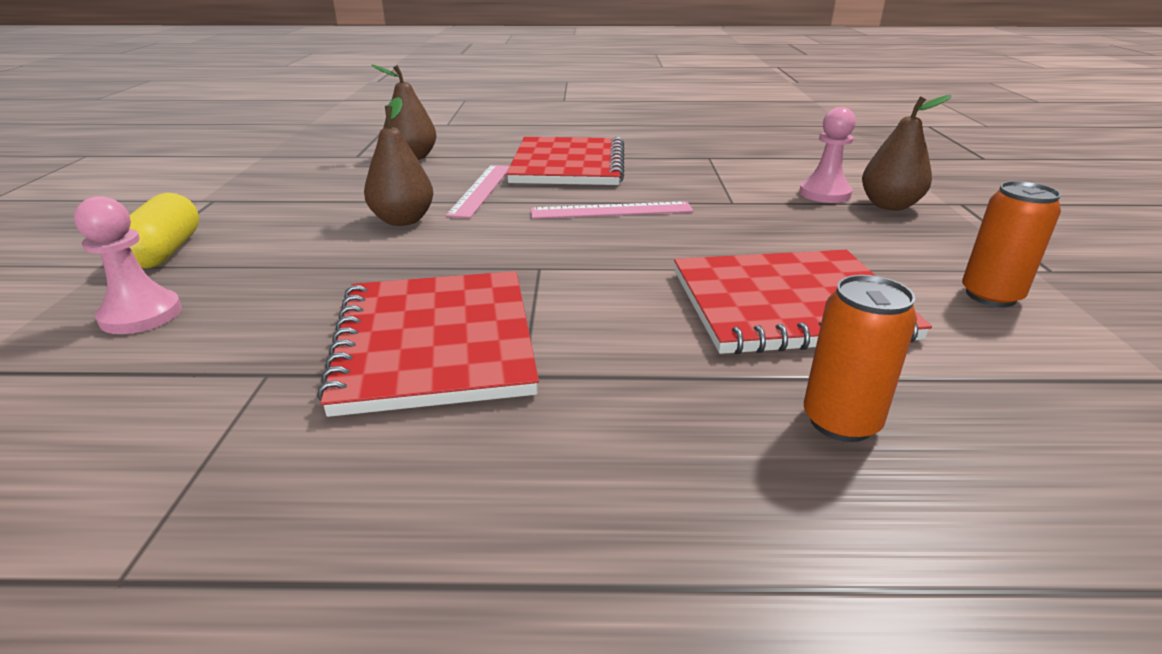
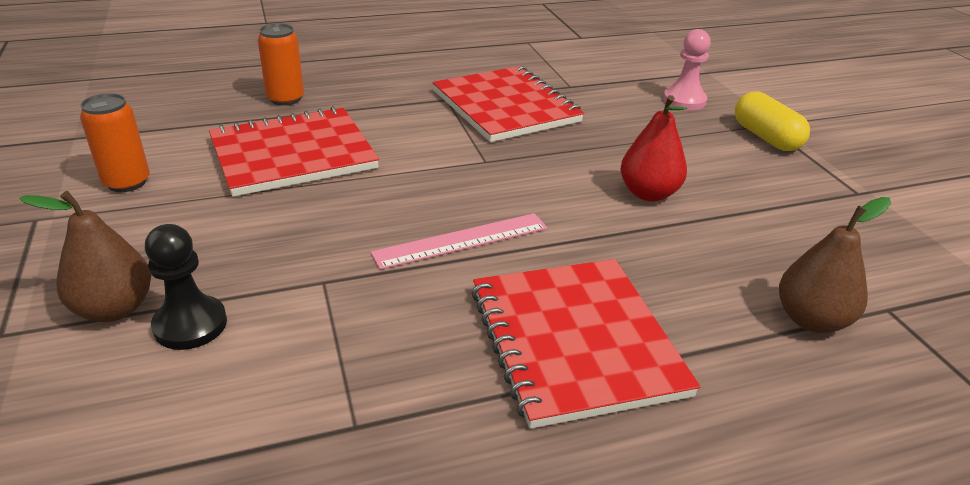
camera: 160 degrees right, 5 degrees up
(403, 220) = (648, 193): brown pear -> red pear
(481, 190) = (631, 255): pink ruler -> none
(824, 194) = (190, 325): pink pawn -> black pawn

